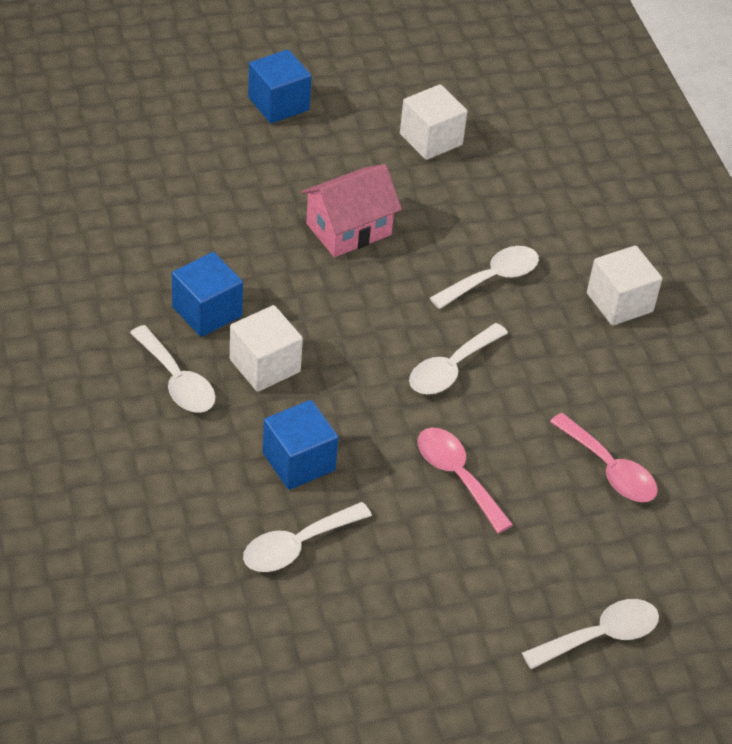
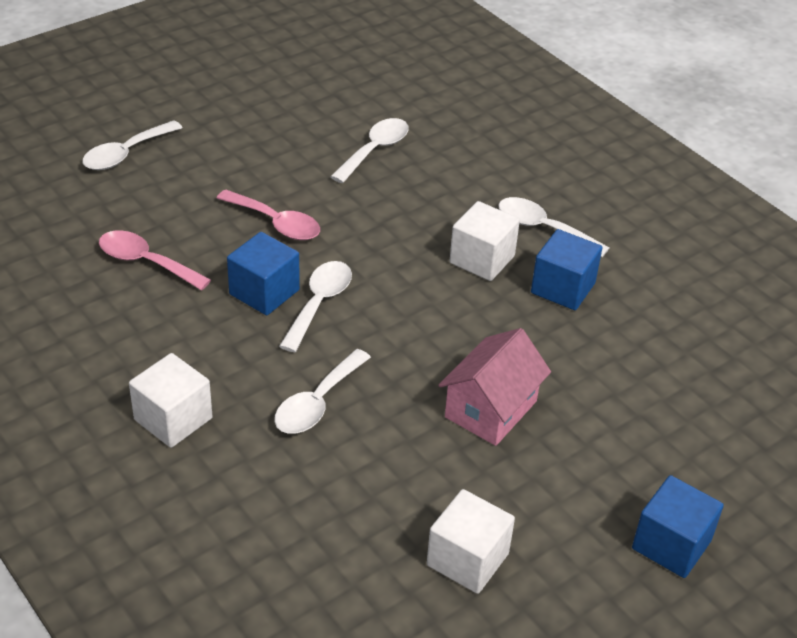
camera: 160 degrees right, 5 degrees down
(298, 462) = (407, 200): blue cube -> blue cube (264, 292)

